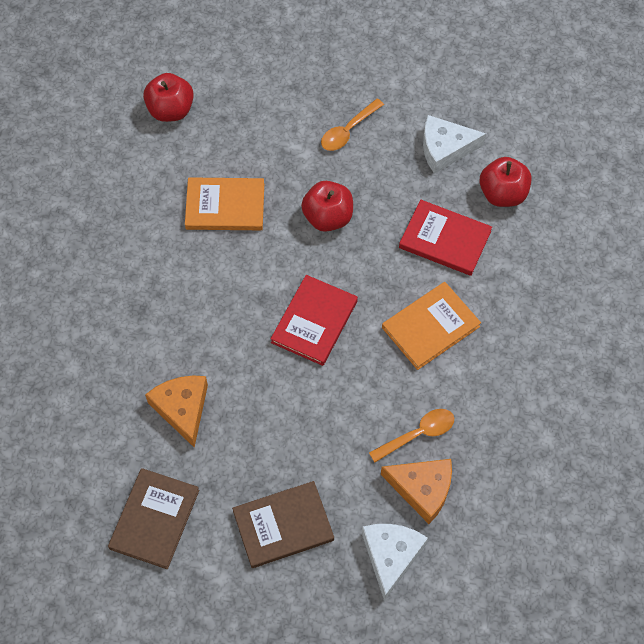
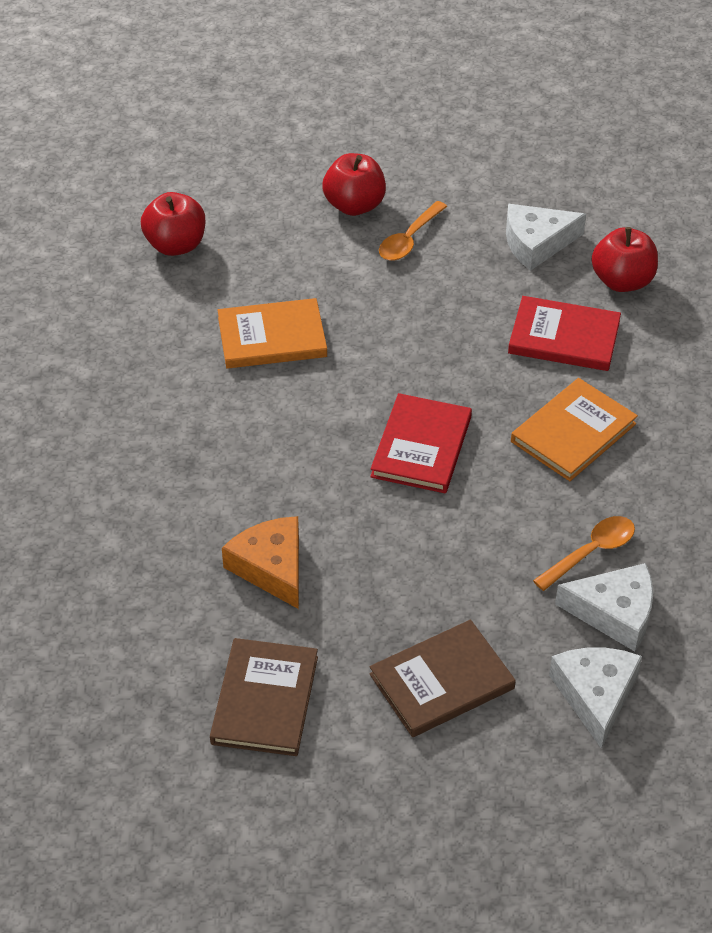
camera: 10 degrees left, 15 degrees down
(328, 217) = (408, 333): red apple -> red apple (354, 205)
(422, 489) = (615, 613): orange cheese -> white cheese

